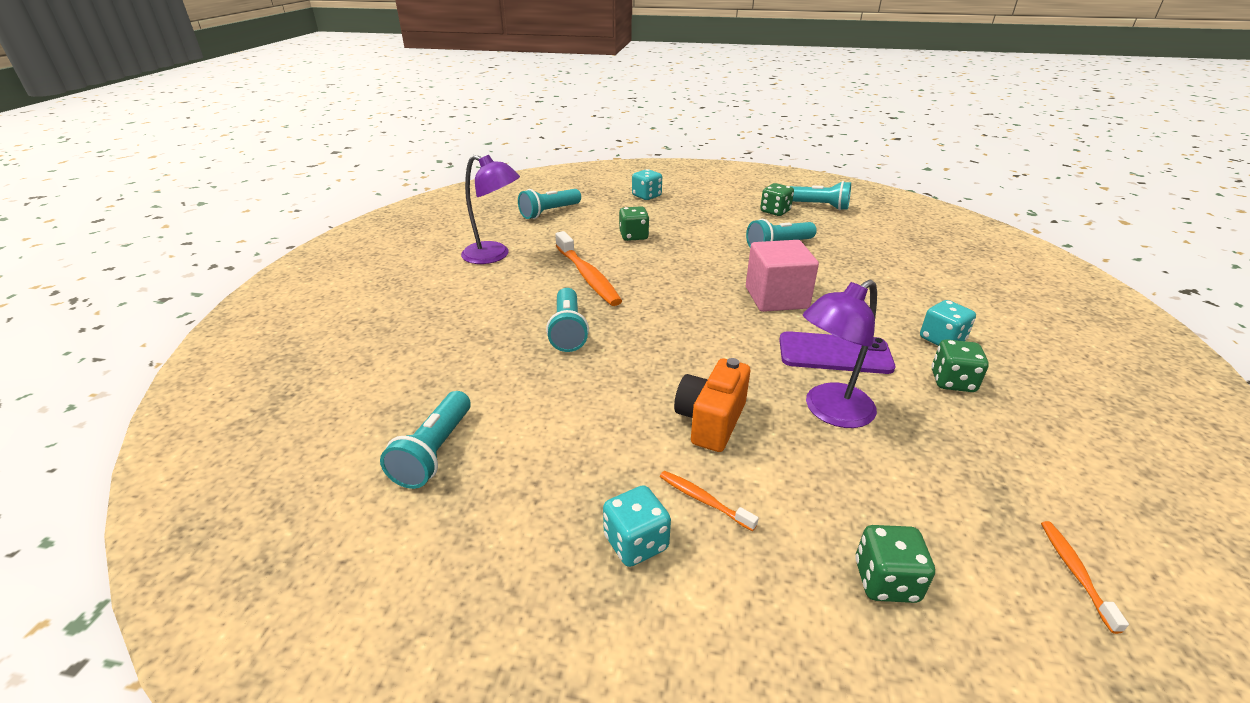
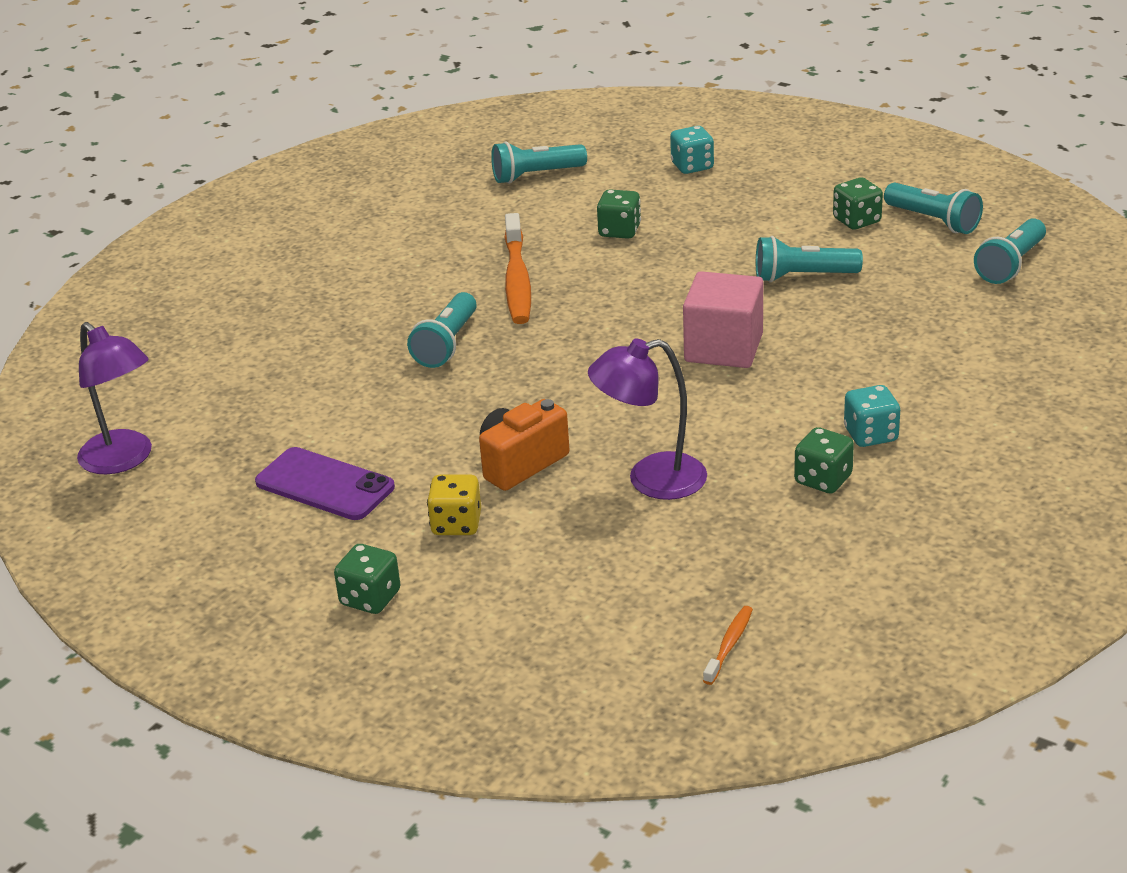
camera: 25 degrees right, 0 degrees up
(434, 452) = (249, 437): turquoise flashlight -> turquoise flashlight (1010, 265)
(494, 256) = (424, 233): purple lamp -> purple lamp (124, 460)
(636, 543) = (374, 540): turquoise dice -> none
(704, 500) = (456, 524): orange toothbrush -> yellow dice
(834, 353) = (722, 425): purple phone -> purple phone (325, 485)
(886, 581) = (556, 611): green dice -> green dice (370, 598)

